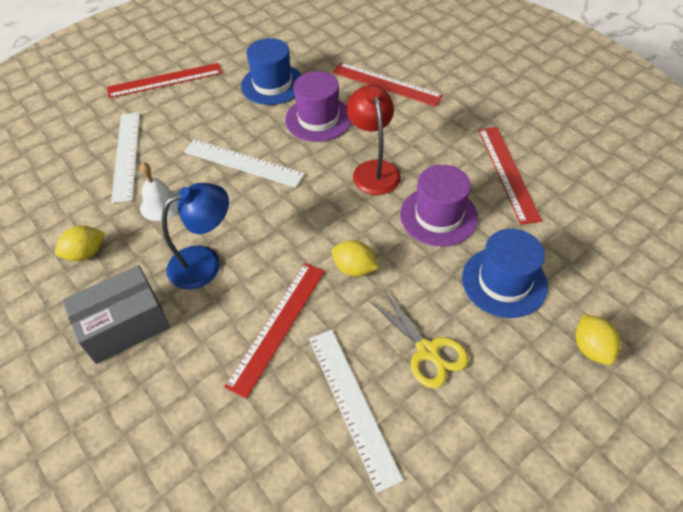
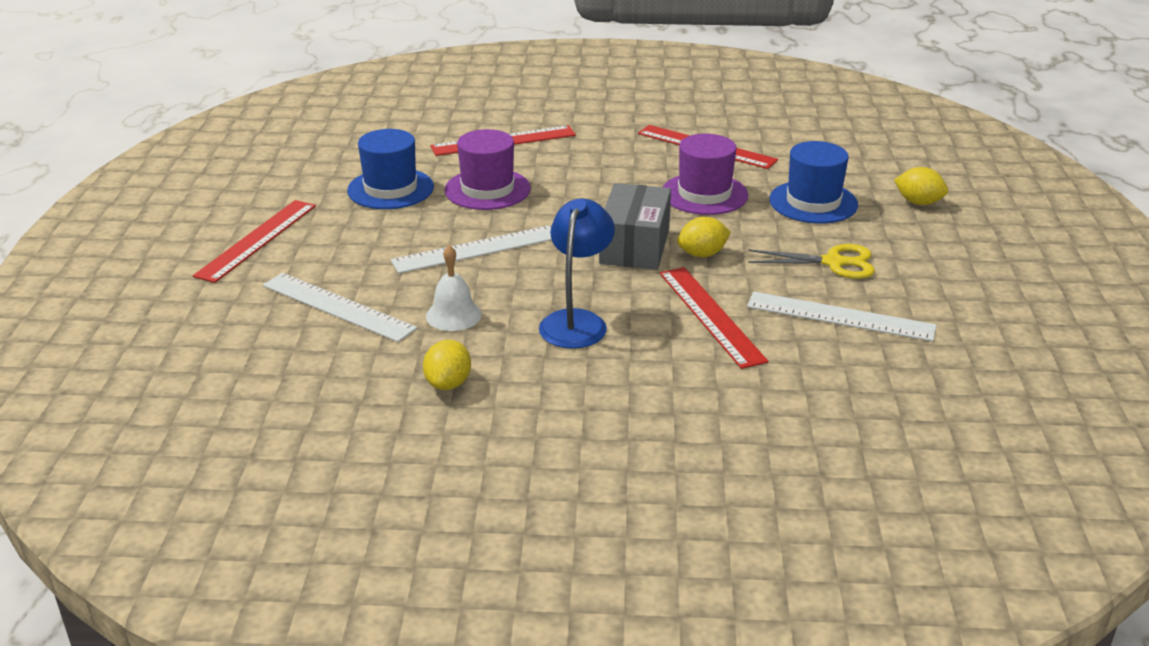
camera: 50 degrees left, 20 degrees down
(125, 325) = (587, 394): grey box -> grey box (634, 246)
(373, 170) = (602, 195): red lamp -> none

